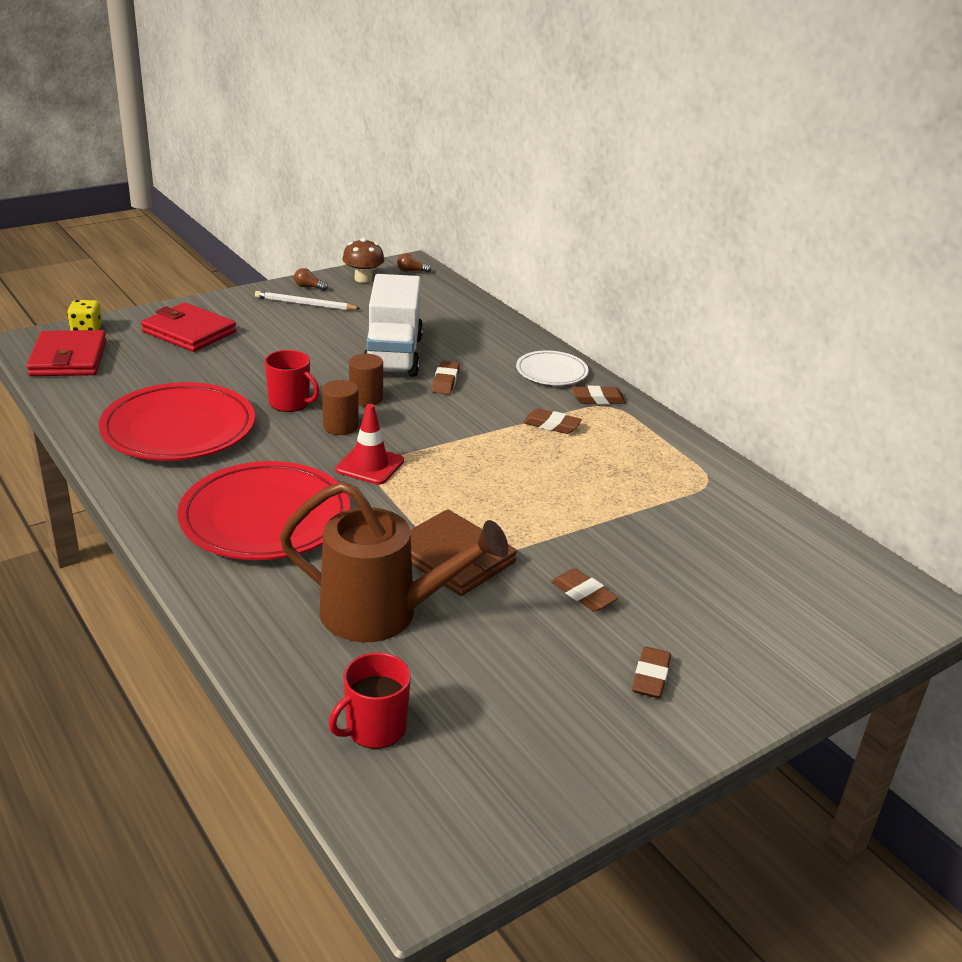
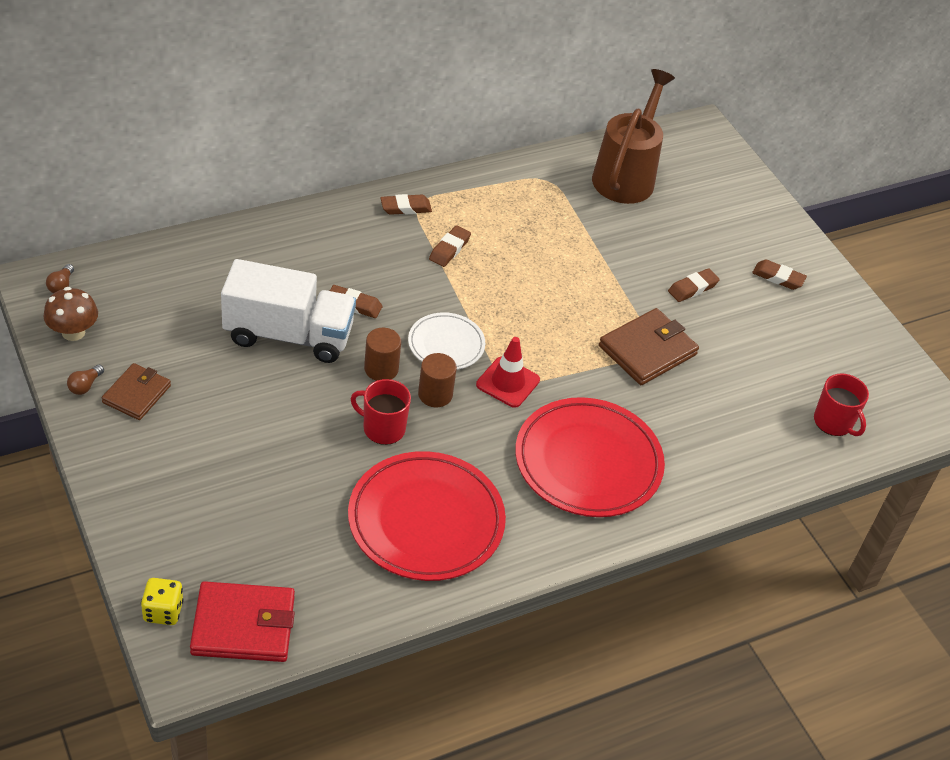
camera: 85 degrees left, 15 degrees up
(189, 332) = (192, 508): red wallet -> none
(290, 403) = (383, 428): red mug -> red mug turned 105 degrees counterclockwise
(305, 304) = (136, 394): white pencil -> brown wallet
(383, 614) = (716, 402): brown watering can -> brown watering can (626, 175)
(551, 372) = (346, 225): white plate -> white plate (446, 344)
(598, 399) = (405, 208): brown eraser -> brown eraser turned 75 degrees clockwise

